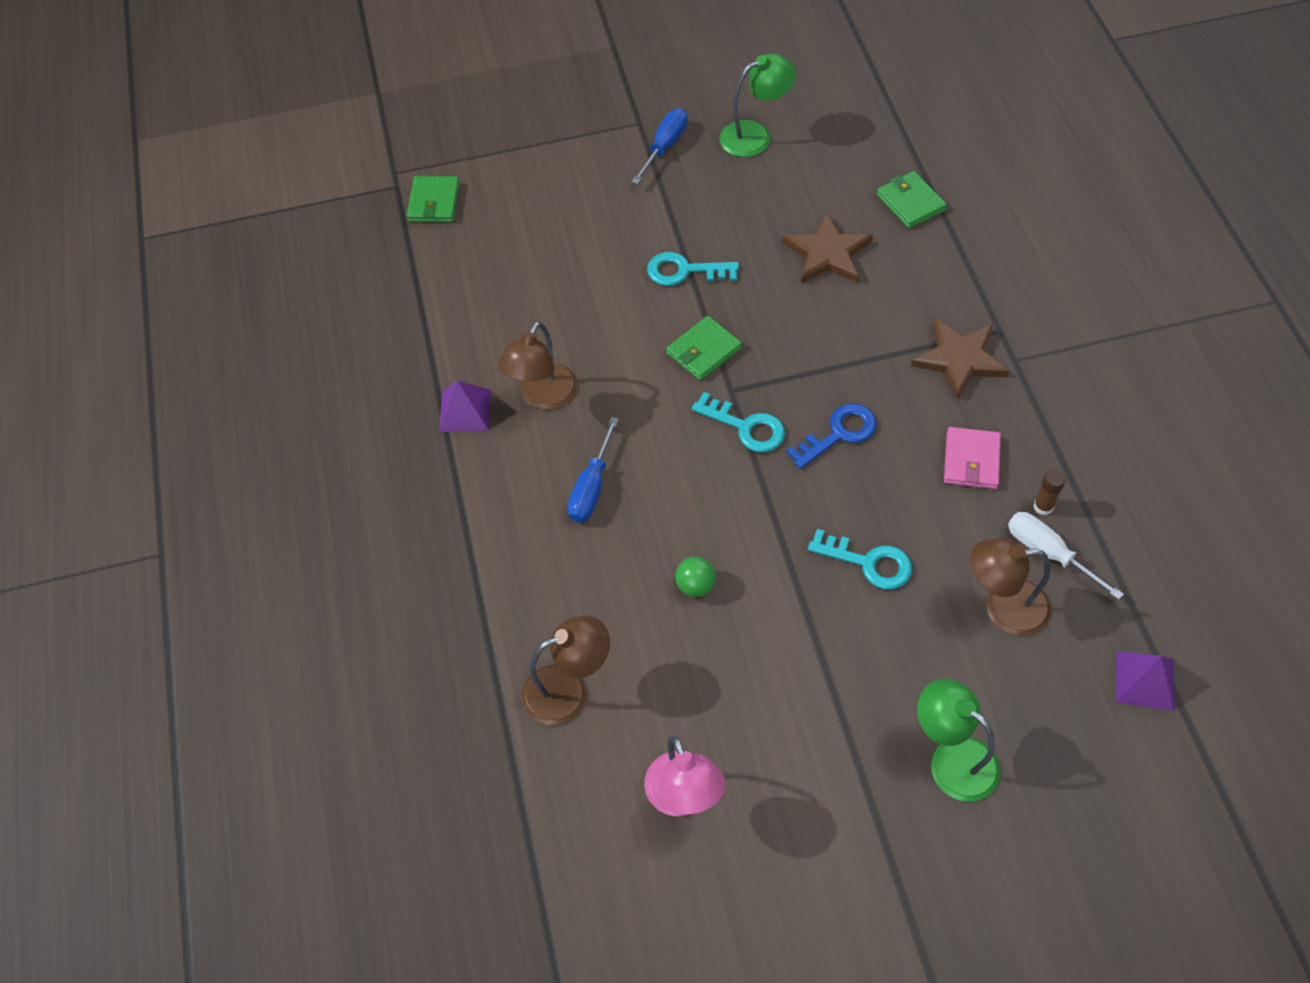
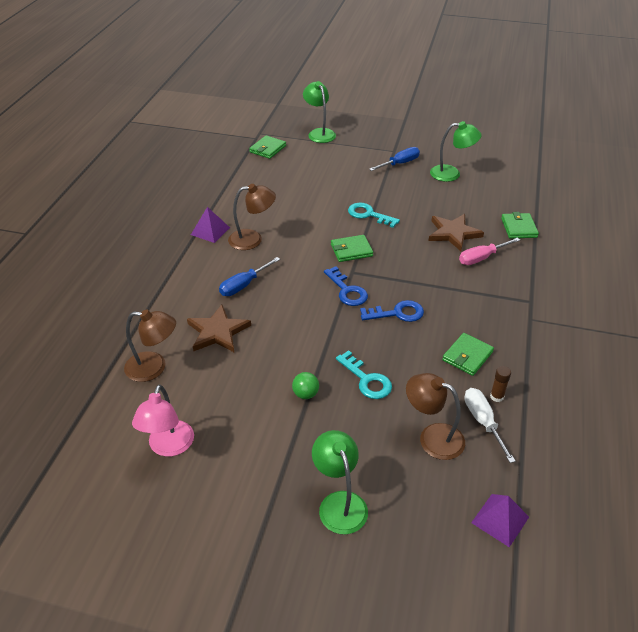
camera: 25 degrees right, 15 degrees down
(494, 132) = (319, 133): none -> green lamp
(543, 397) = (252, 239): brown lamp -> brown lamp turned 150 degrees counterclockwise
(695, 586) = (260, 350): green ball -> green ball (305, 394)
(745, 427) = (347, 290): turquoise key -> blue key
(893, 281) = (482, 258): none -> pink screwdriver
(959, 359) = (496, 306): brown star -> brown star (218, 332)
(971, 460) = (467, 356): pink wallet -> green wallet

